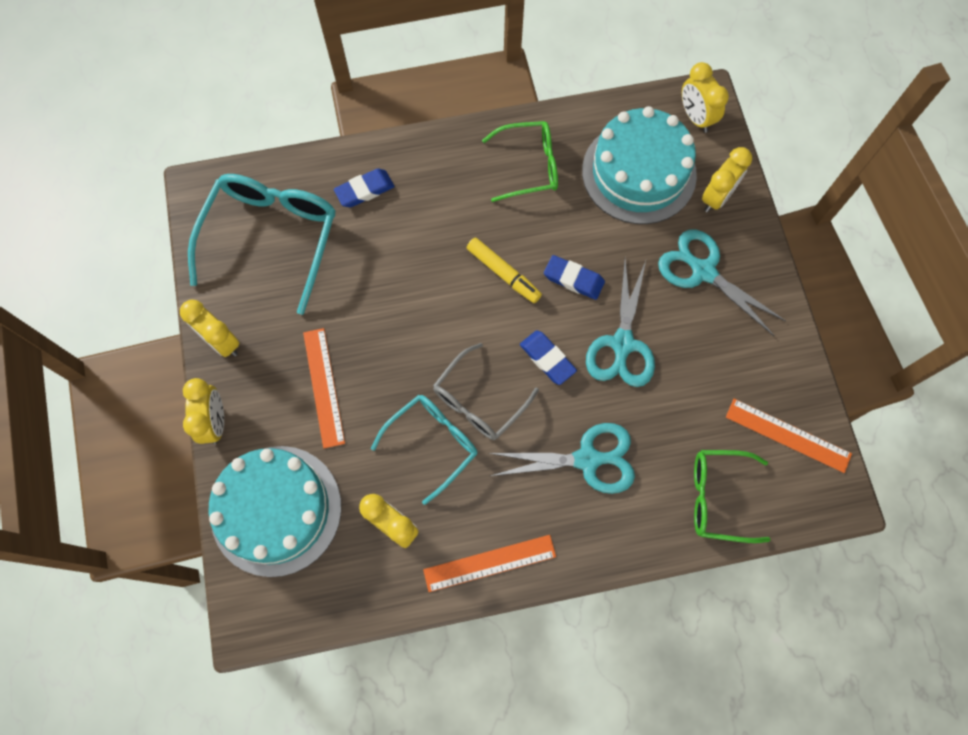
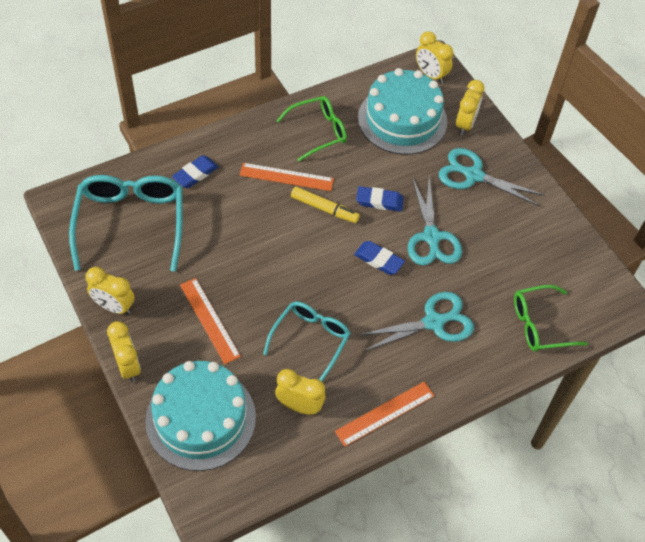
camera: 20 degrees left, 15 degrees down
(479, 401) = (336, 301): grey glasses -> none
(788, 435) = (574, 270): orange ruler -> orange ruler (286, 177)

